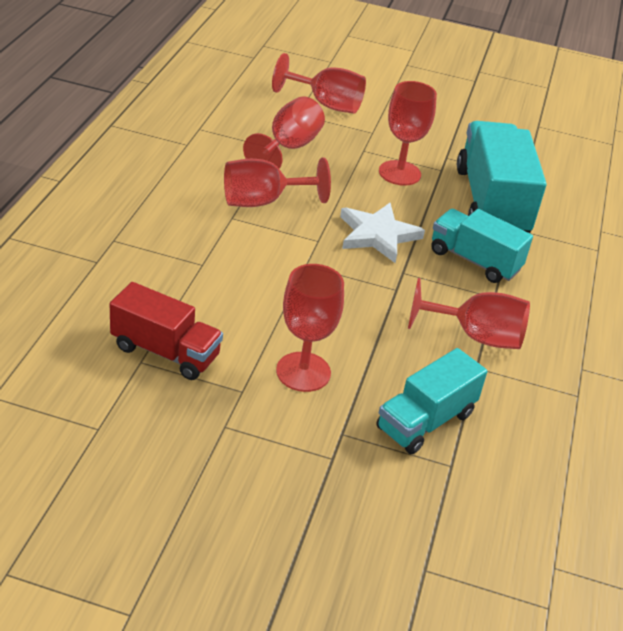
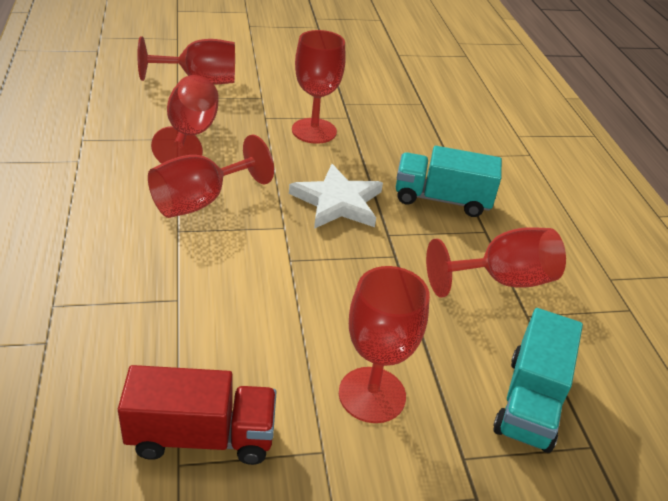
camera: 25 degrees left, 0 degrees up
(491, 202) = (413, 136): turquoise truck -> none

